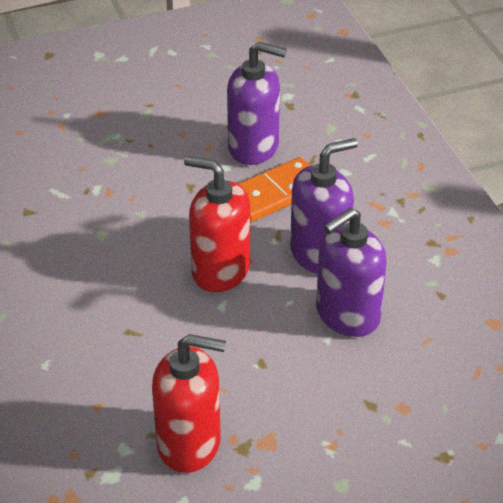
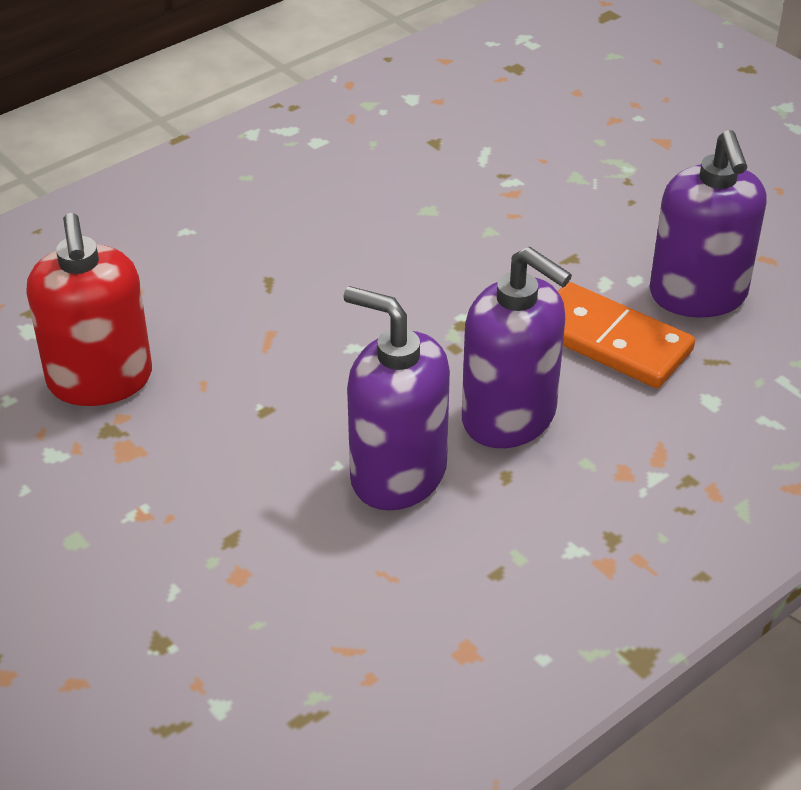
camera: 70 degrees right, 0 degrees up
(220, 270) = (420, 328): red soap dispenser -> none

